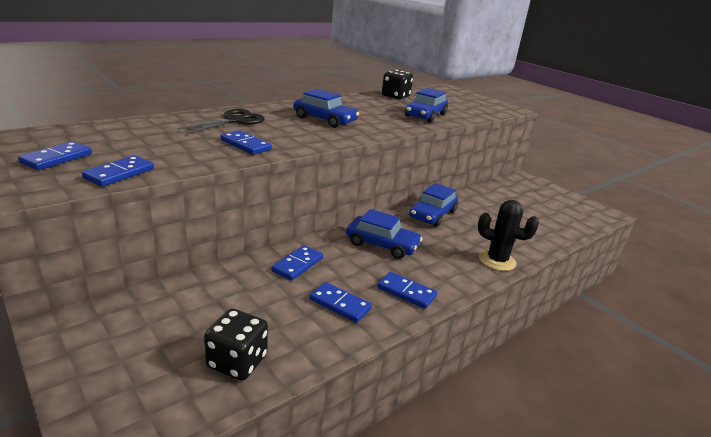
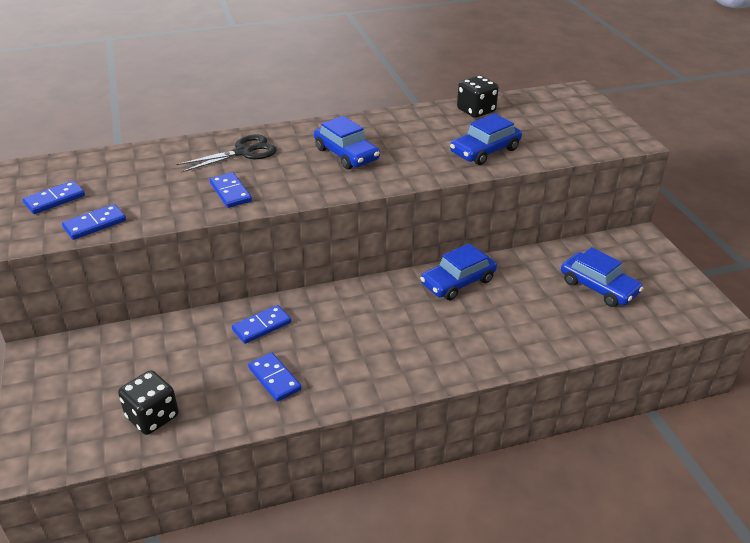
camera: 25 degrees right, 10 degrees up
(382, 244) = (366, 315): blue car -> blue car (598, 287)
(406, 292) = (350, 378): blue domino -> none
(497, 260) = (486, 358): black cactus -> none

